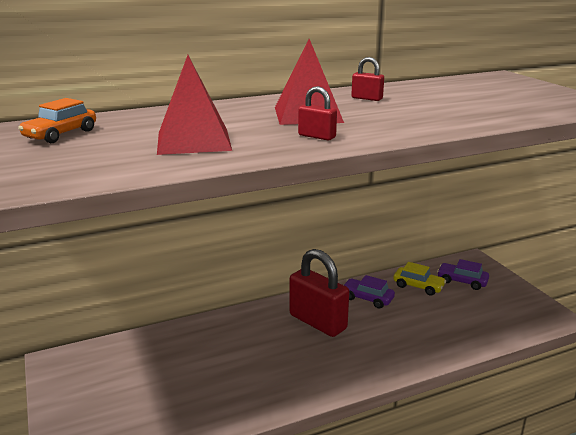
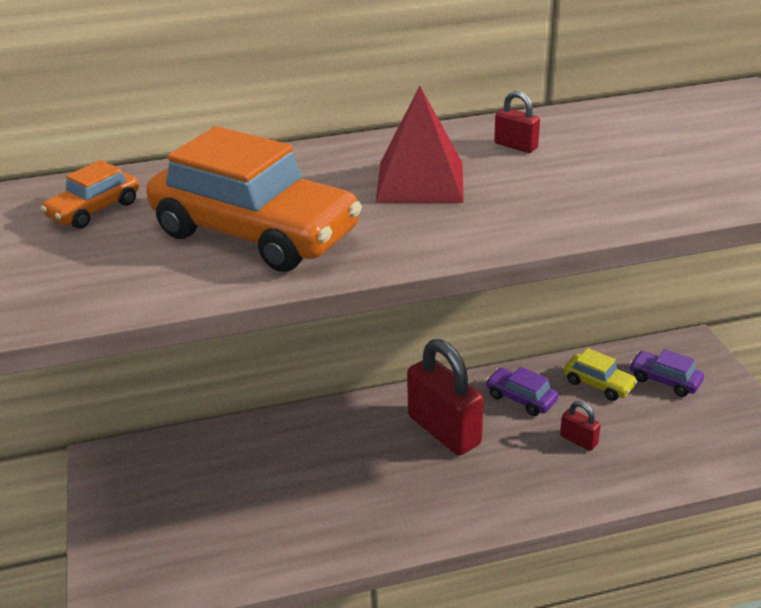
camera: 10 degrees right, 10 degrees up
(194, 141) = (255, 233): red pyramid -> orange car
(317, 136) = (416, 232): red padlock -> red padlock (578, 440)

